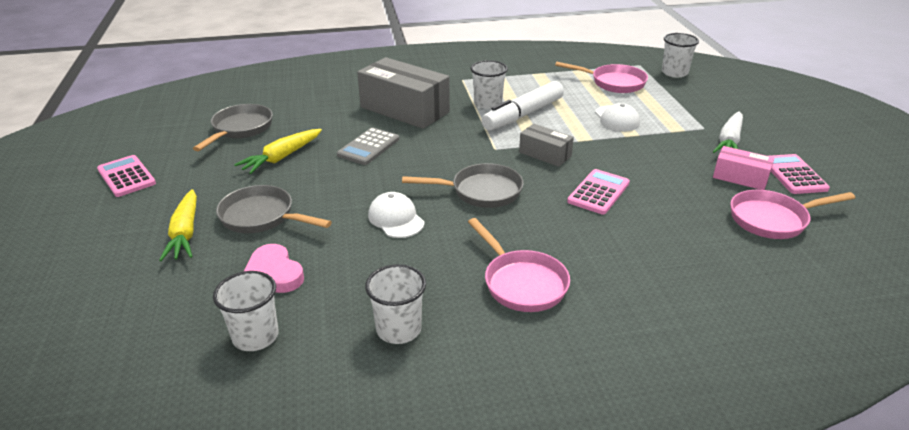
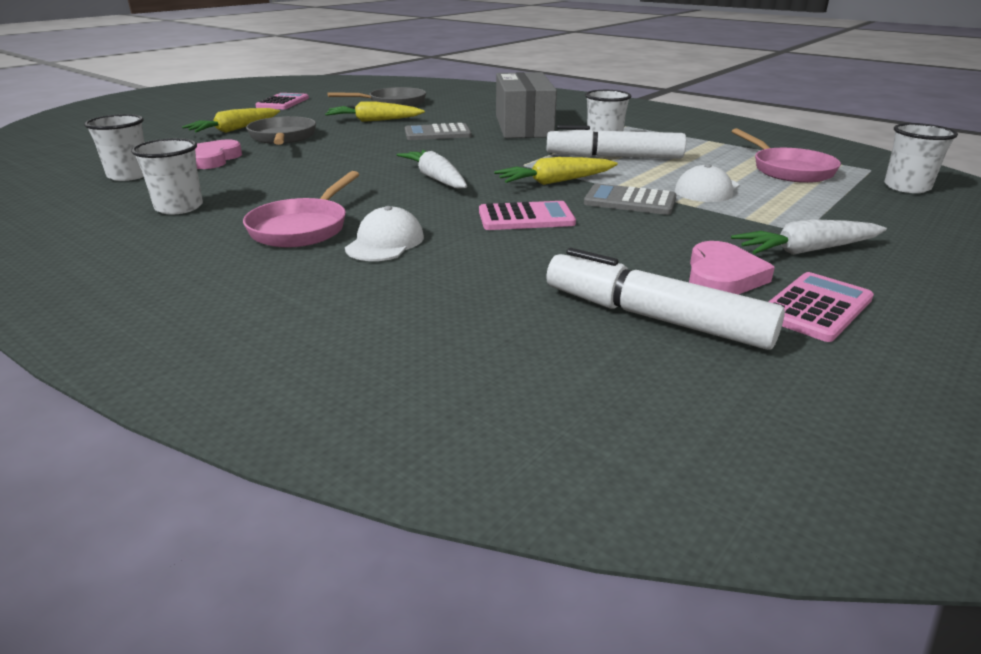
camera: 50 degrees right, 5 degrees down
(396, 219) = (341, 167): white cap -> white cap (385, 242)
(481, 191) = (435, 179): grey pan -> white carrot
(545, 154) = (555, 182): grey box -> yellow carrot
(608, 149) = (630, 201): none -> grey calculator
(740, 178) = (722, 276): pink box -> pink heart
(773, 219) = (654, 317): pink pan -> white marker

